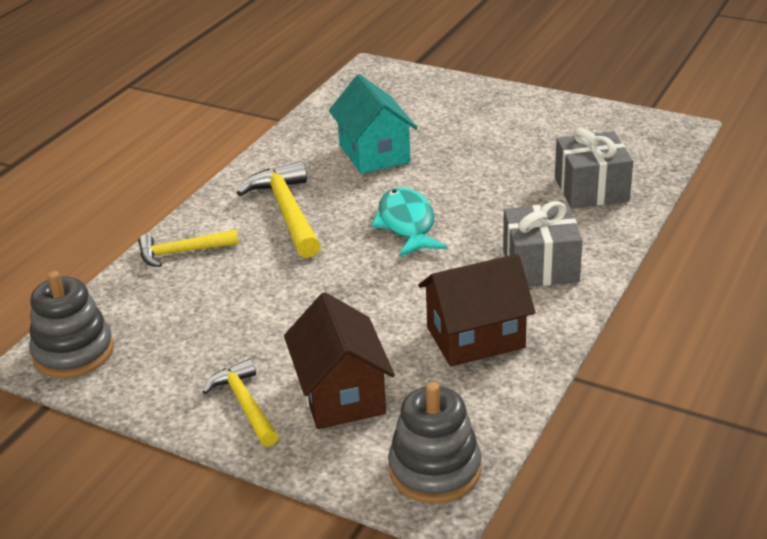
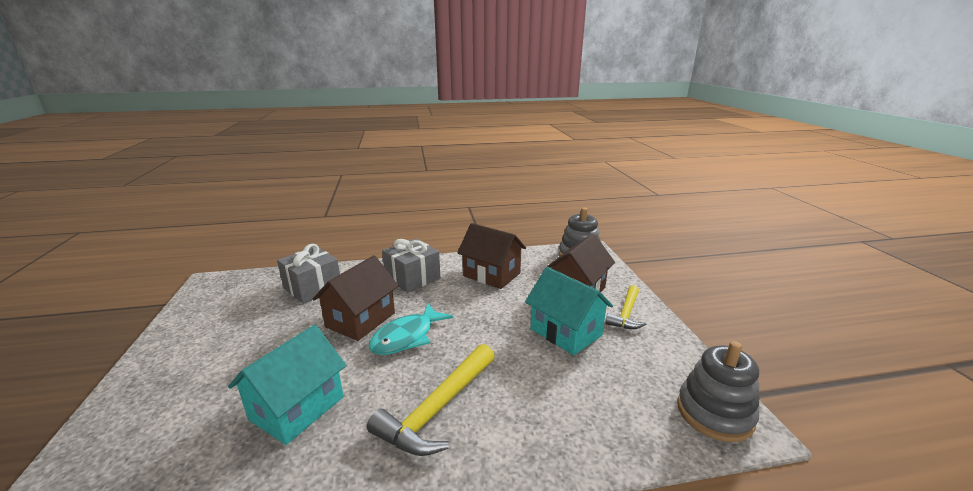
camera: 130 degrees left, 10 degrees down
(182, 252) = (554, 440): yellow hammer -> none
(280, 331) = (565, 332): none -> turquoise house
(475, 205) = (360, 320): none -> brown house

